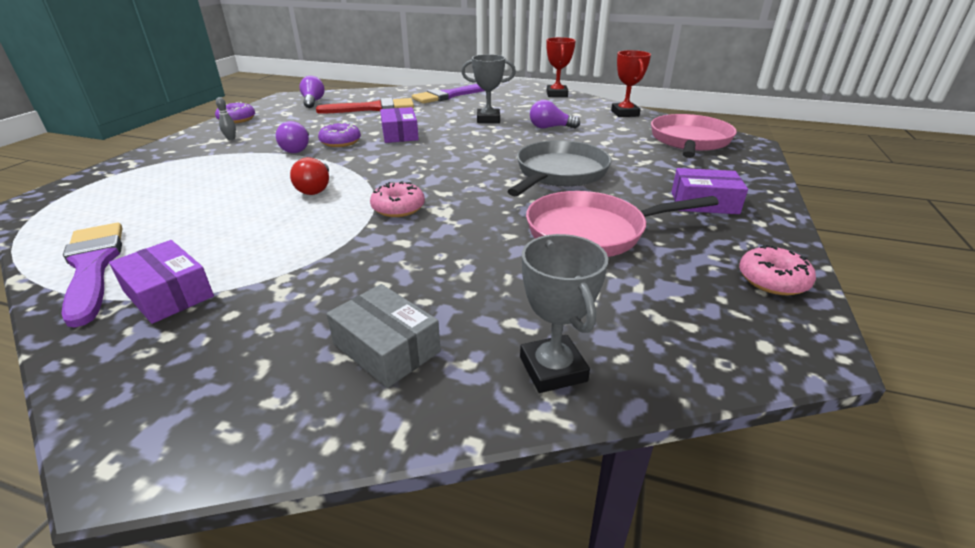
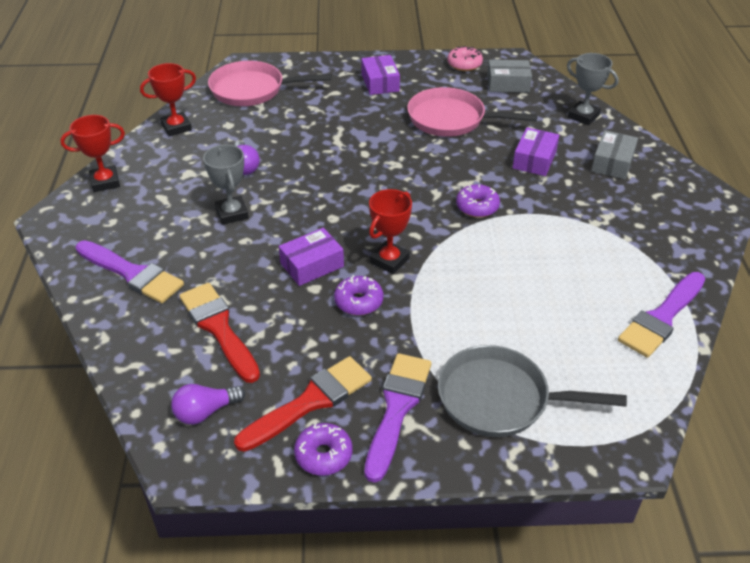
camera: 110 degrees left, 10 degrees up
(168, 294) = (649, 260): purple box -> purple box (534, 160)
(231, 139) = (397, 409): grey bowling pin -> purple brush
(278, 121) = (310, 402): none -> red brush
(297, 149) = (396, 327): purple light bulb -> none
(315, 188) = (476, 266): red light bulb -> none
(371, 158) = (389, 260): none -> red trophy
(398, 208) = (477, 207): pink donut -> purple donut
(553, 369) = (583, 116): grey trophy -> grey trophy turned 75 degrees clockwise
(559, 173) = (364, 144): grey pan -> grey pan (500, 399)
(592, 232) = (451, 119): pink pan -> pink pan turned 135 degrees clockwise
(696, 309) = (508, 84): none -> grey box

